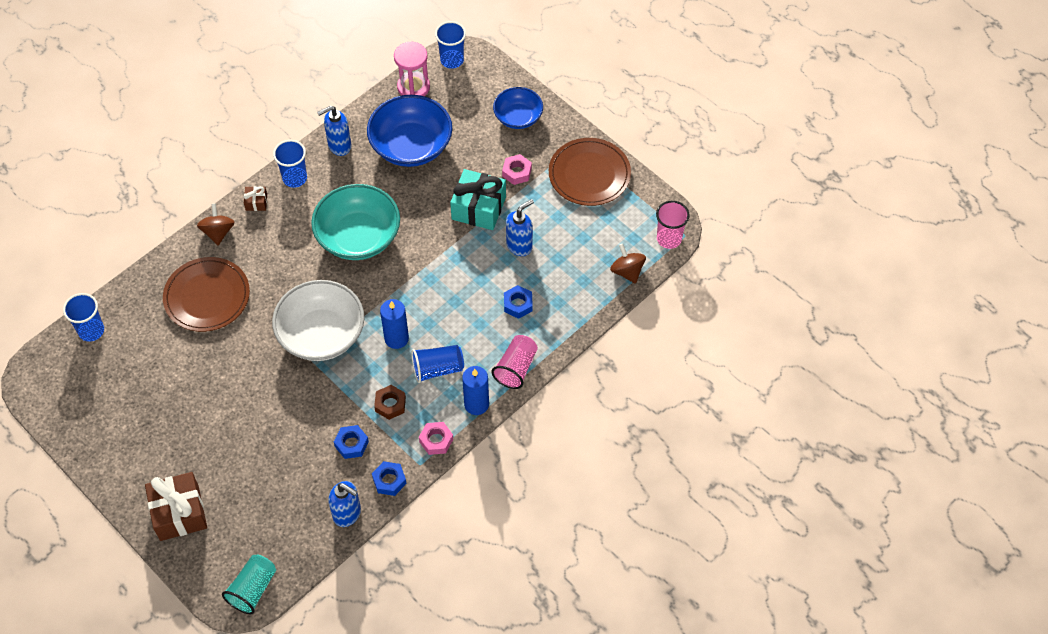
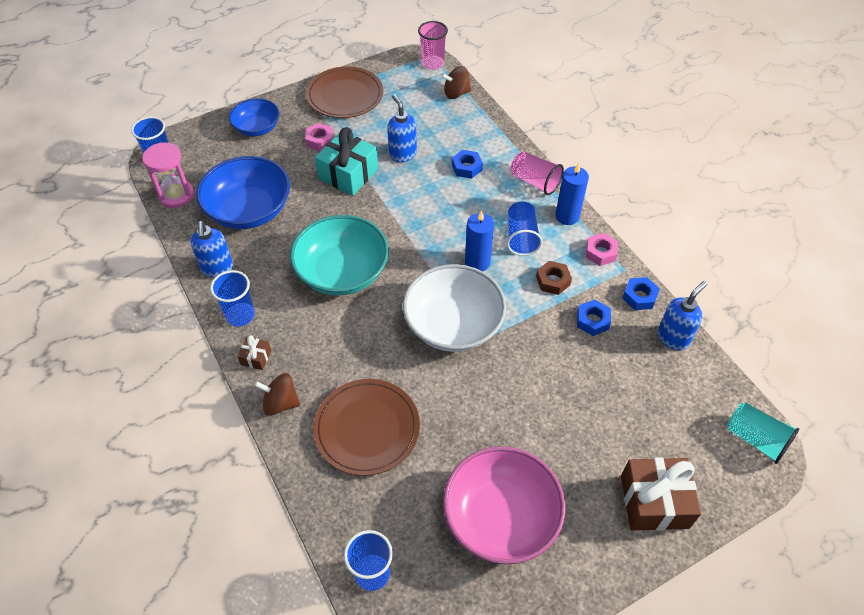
camera: 75 degrees left, 5 degrees down
(148, 405) = (501, 517): none -> pink bowl

